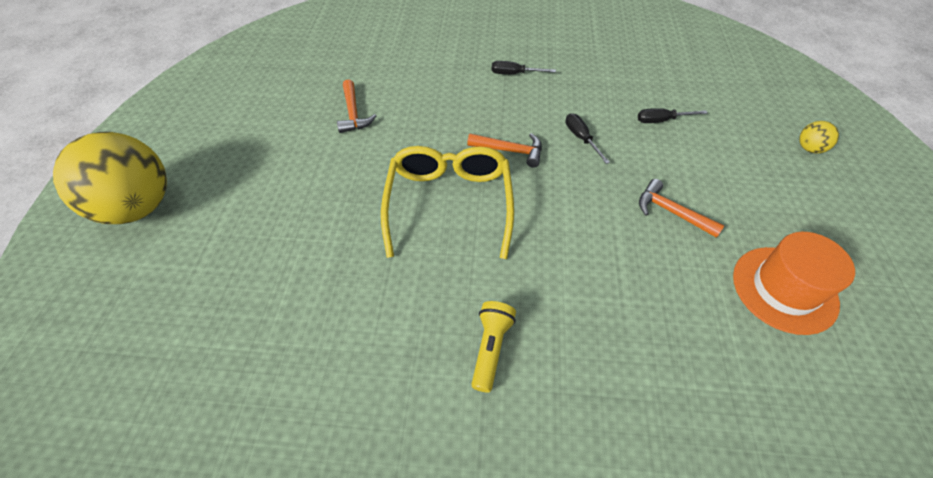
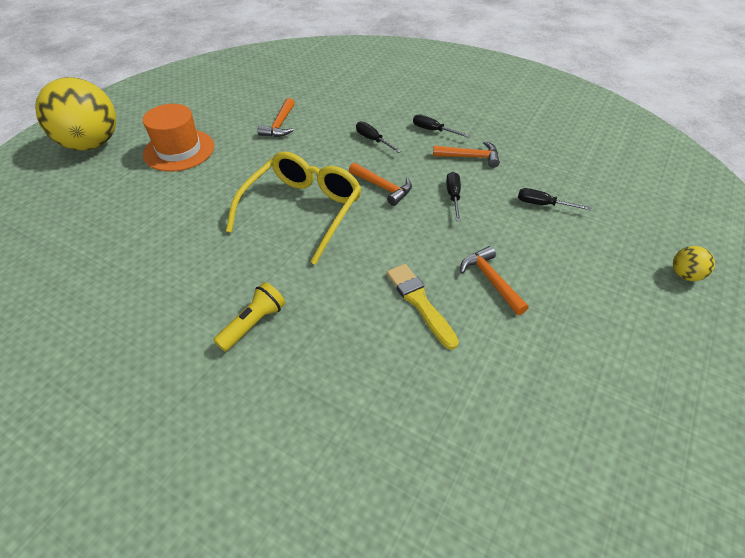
camera: 25 degrees right, 5 degrees down
(463, 102) = (373, 140): none -> black screwdriver
(568, 92) = (470, 157): none -> orange hammer
(628, 259) = (419, 302): none -> yellow brush
(784, 289) = (553, 383): orange hat -> orange hat (179, 150)

